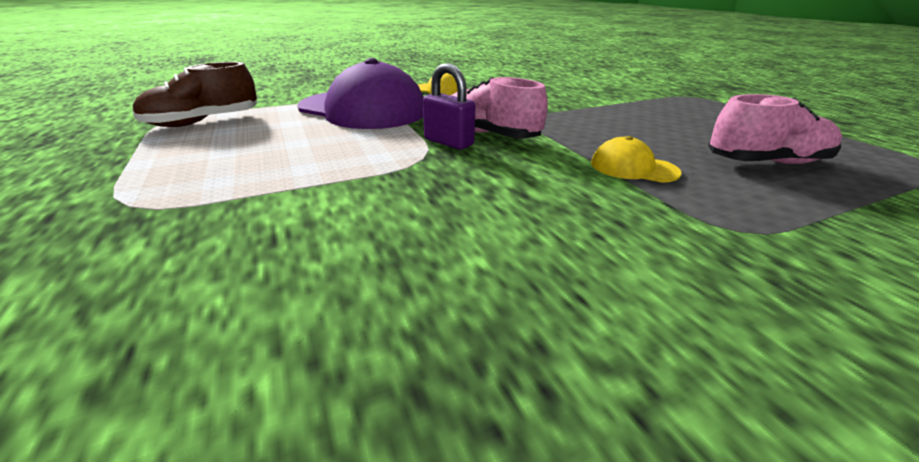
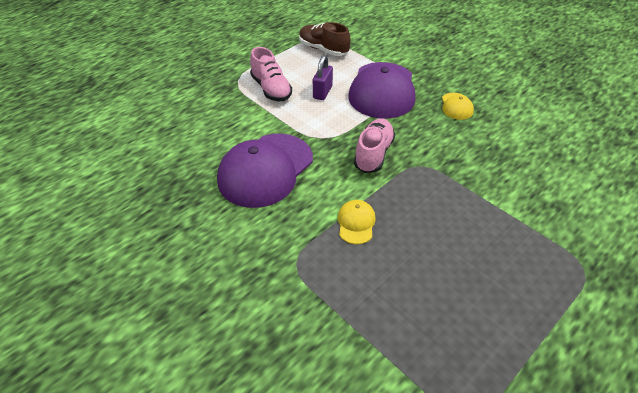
camera: 70 degrees right, 15 degrees up
(448, 142) = (350, 141): purple padlock -> purple padlock (322, 92)
(469, 219) = (265, 170): none -> purple cap
(765, 162) = (406, 293): pink shoe -> pink shoe (271, 89)

